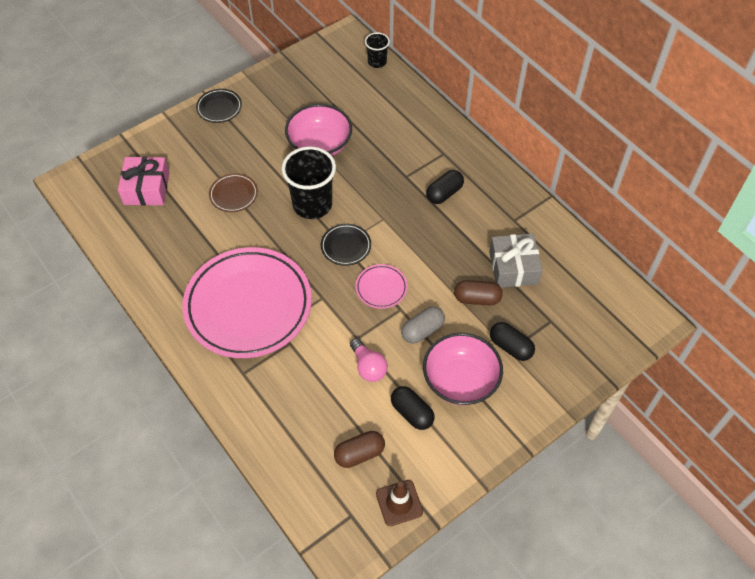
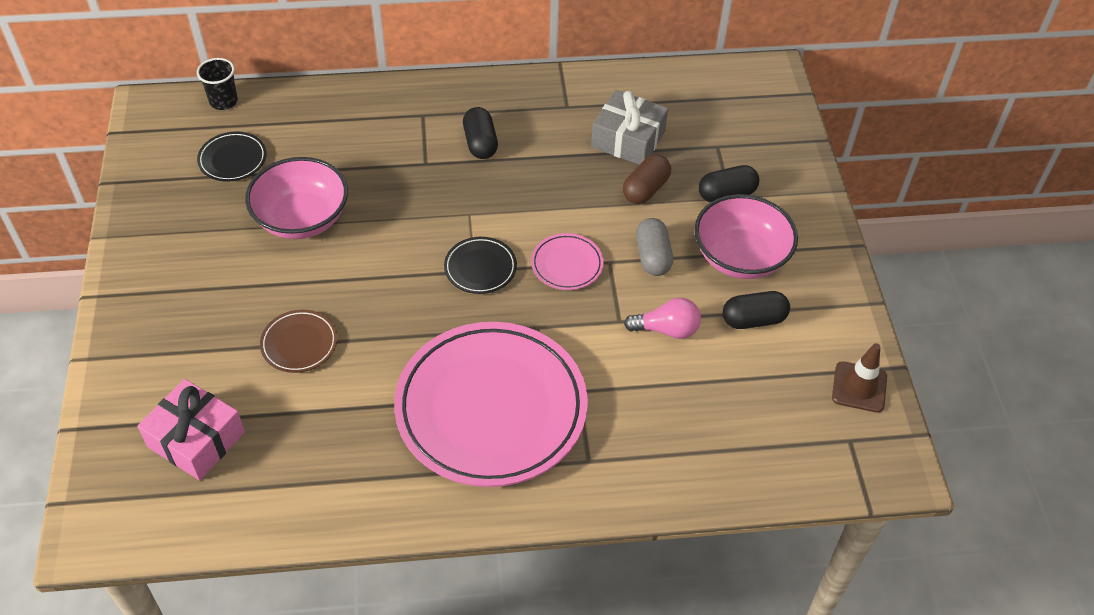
camera: 60 degrees left, 5 degrees down
(219, 108) = (133, 292): black plate -> black plate (233, 160)
(312, 205) = (389, 270): black cup -> none
(359, 454) = (776, 394): brown capsule -> none

